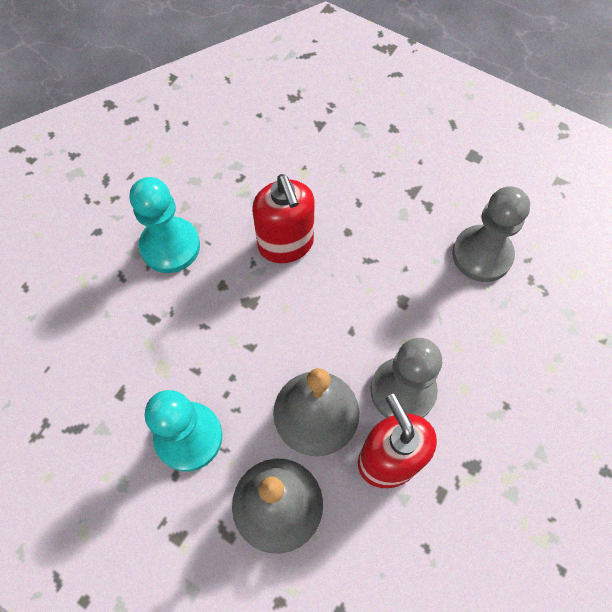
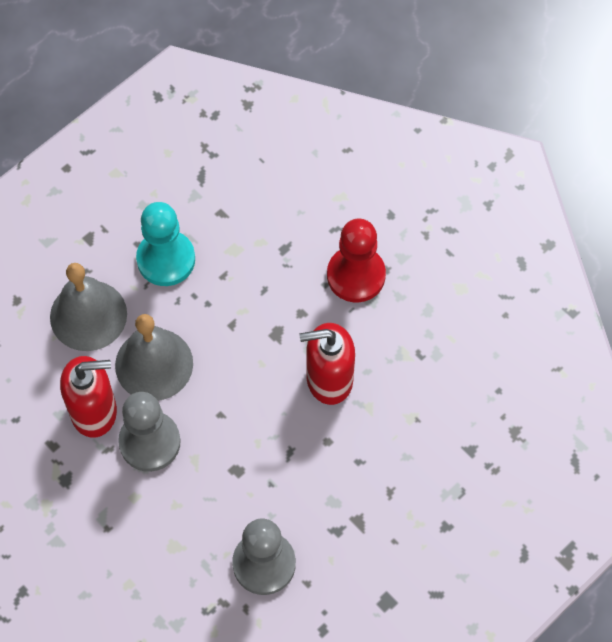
camera: 105 degrees right, 0 degrees up
(170, 246) = (356, 275): turquoise pawn -> red pawn

